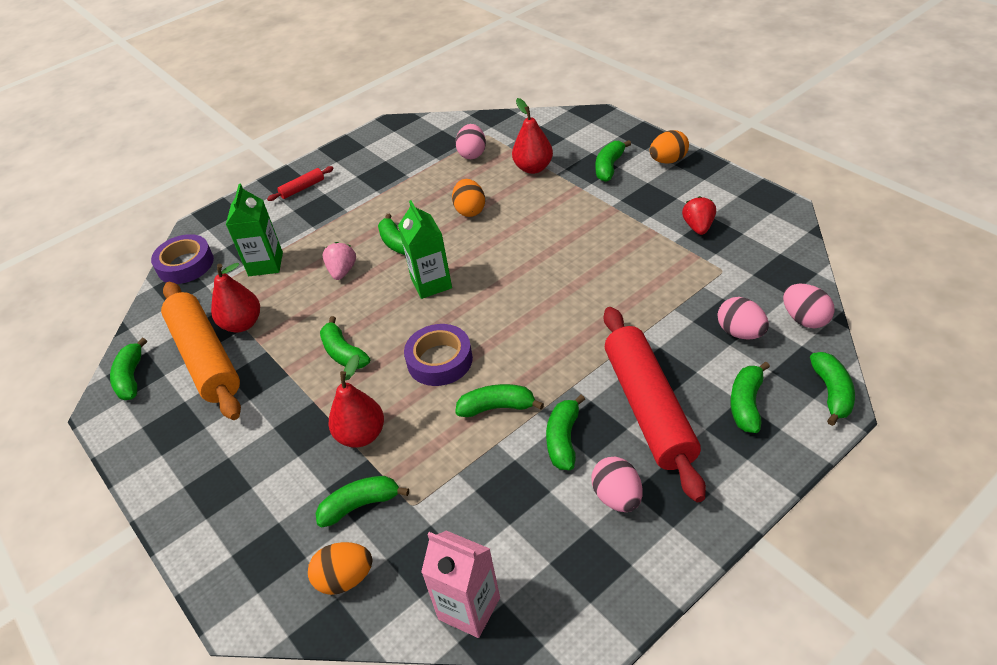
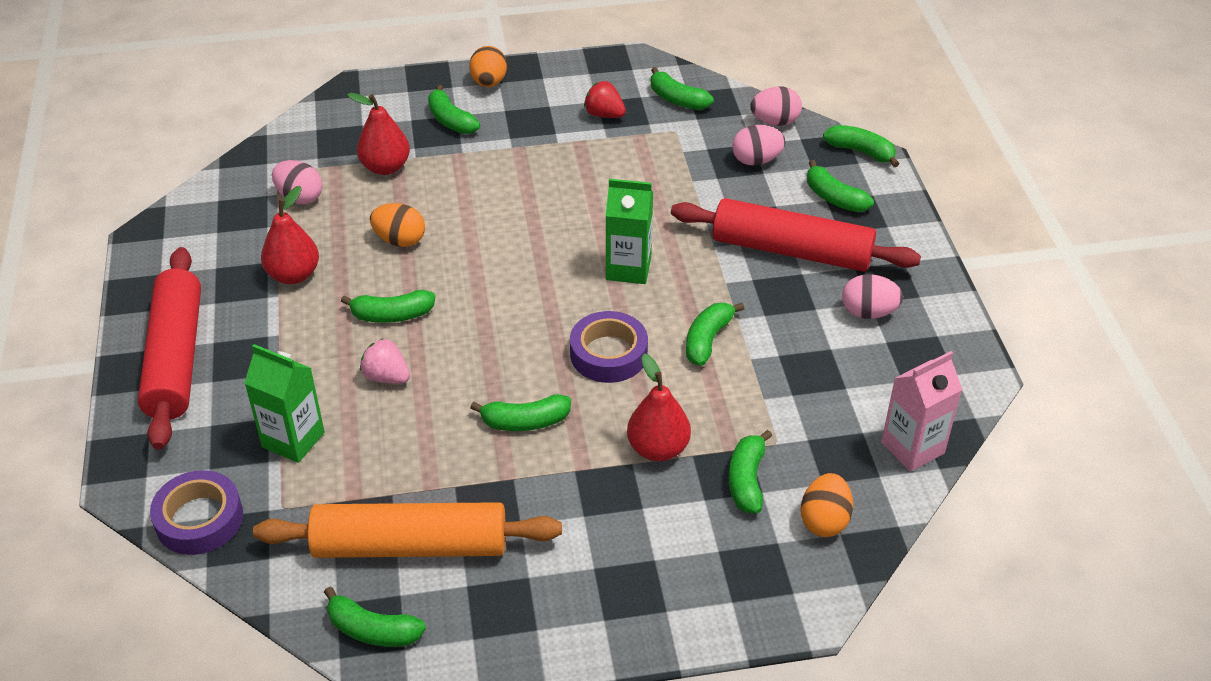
camera: 65 degrees left, 0 degrees up
(242, 324) = (384, 494): red pear -> red pear (293, 275)
(302, 188) = (176, 358): red rolling pin -> red rolling pin, size x2.41
(431, 283) = (487, 316): green carton -> green carton (628, 268)
(563, 440) = (782, 315): green banana -> green banana (677, 99)

